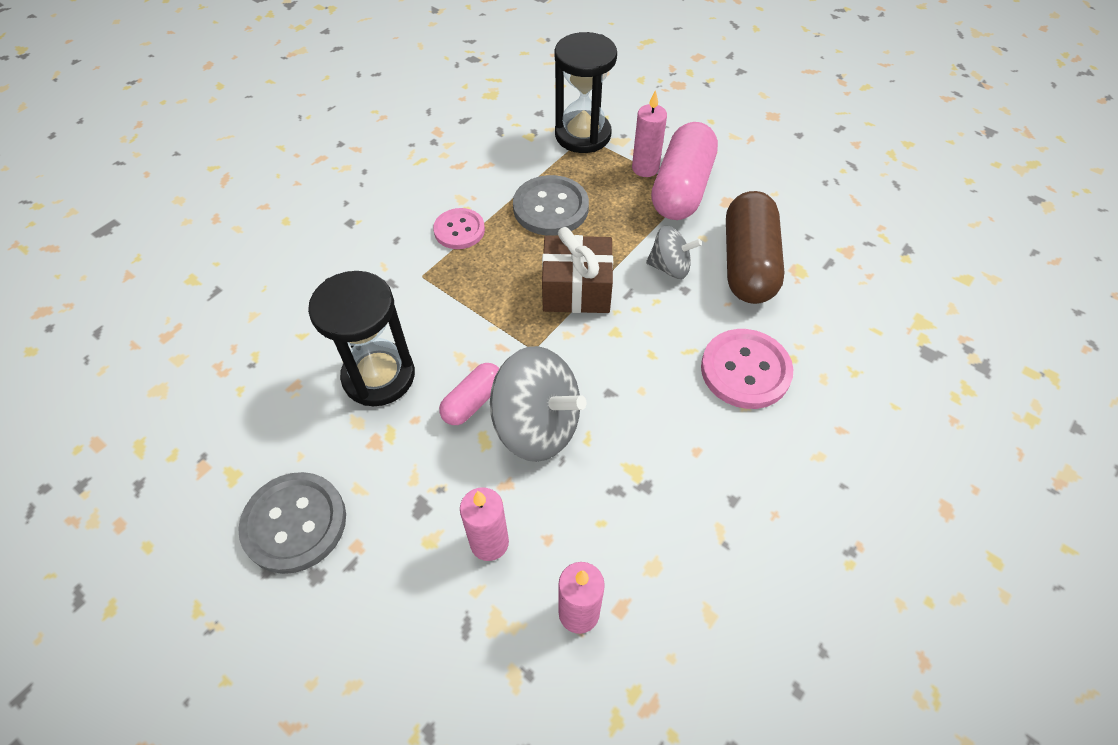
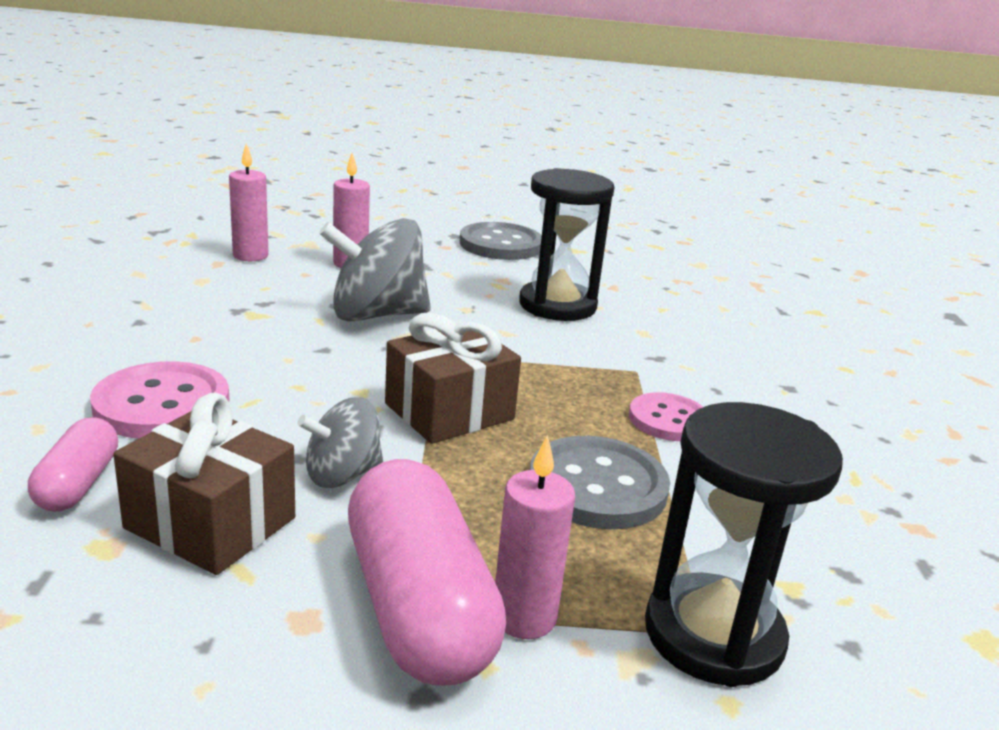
camera: 140 degrees right, 30 degrees down
(473, 401) = (454, 313): pink capsule -> pink capsule (78, 484)
(747, 264) = (211, 523): brown capsule -> brown gift

